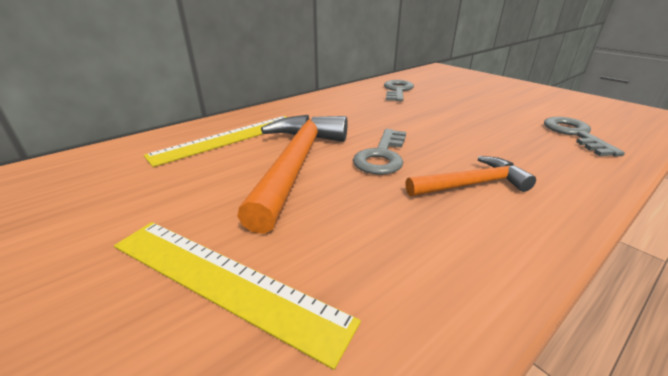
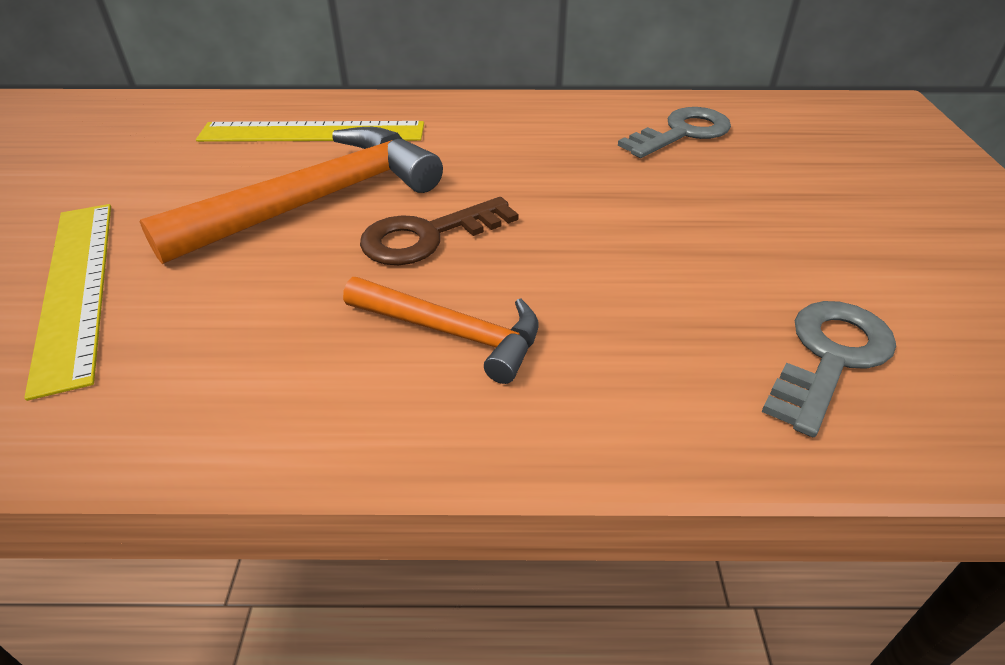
camera: 40 degrees right, 10 degrees up
(382, 156) = (427, 236): grey key -> brown key

